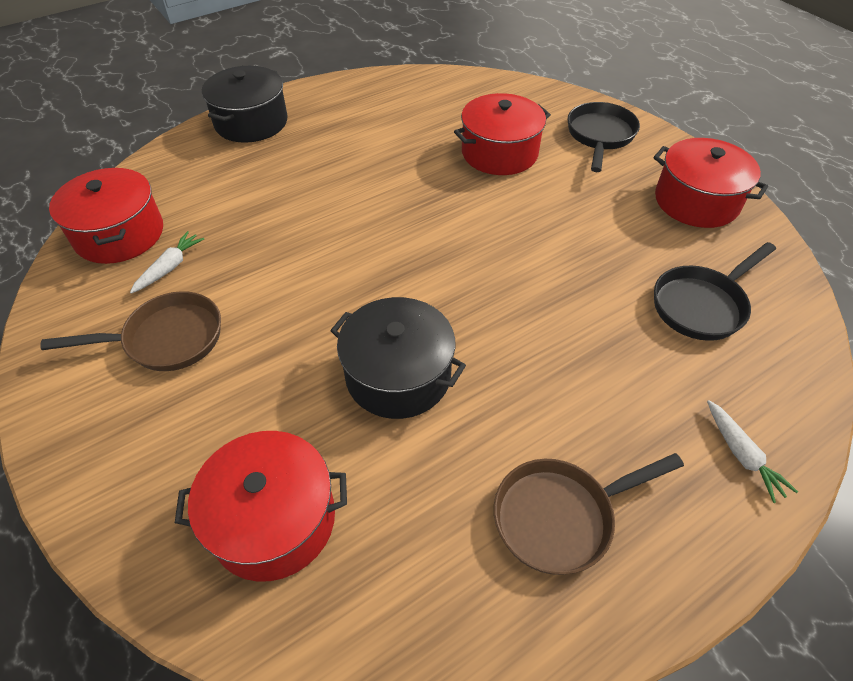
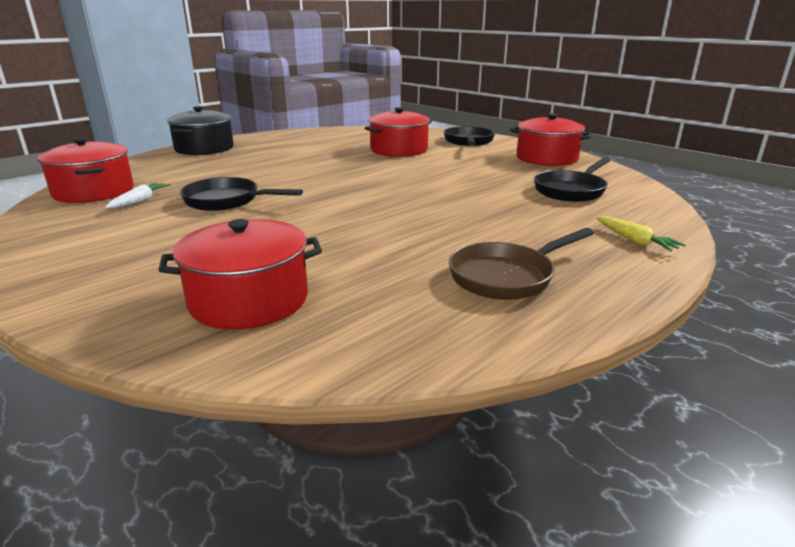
camera: 10 degrees left, 25 degrees down
(167, 339) = (138, 229): brown pan -> none
(268, 279) = (227, 201): none -> black pan
(398, 375) = (347, 230): black pot -> none
(742, 455) = (635, 241): white carrot -> yellow carrot

